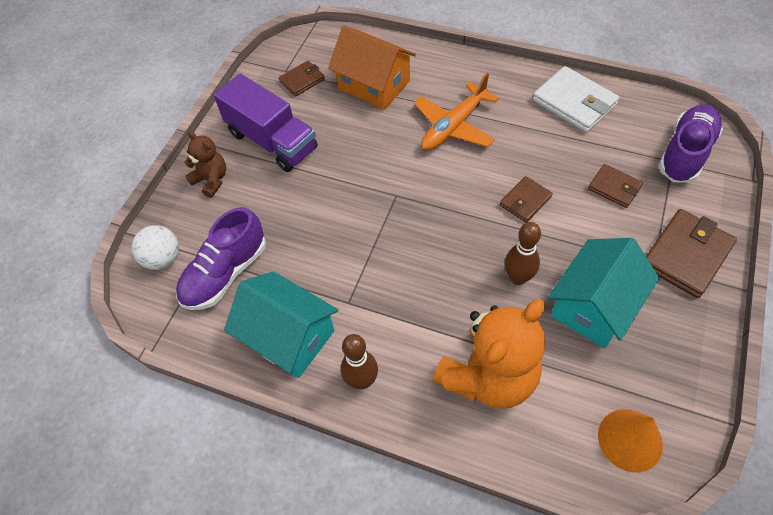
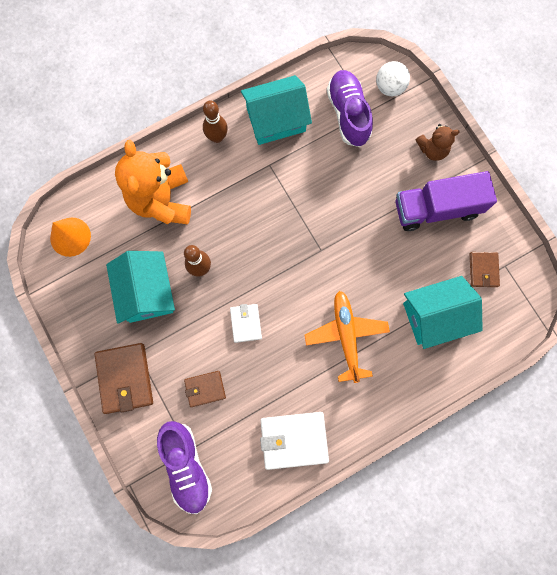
camera: 125 degrees right, 20 degrees up
(374, 85) = (435, 316): orange house -> turquoise house
(525, 201) = (246, 323): brown wallet -> white wallet

